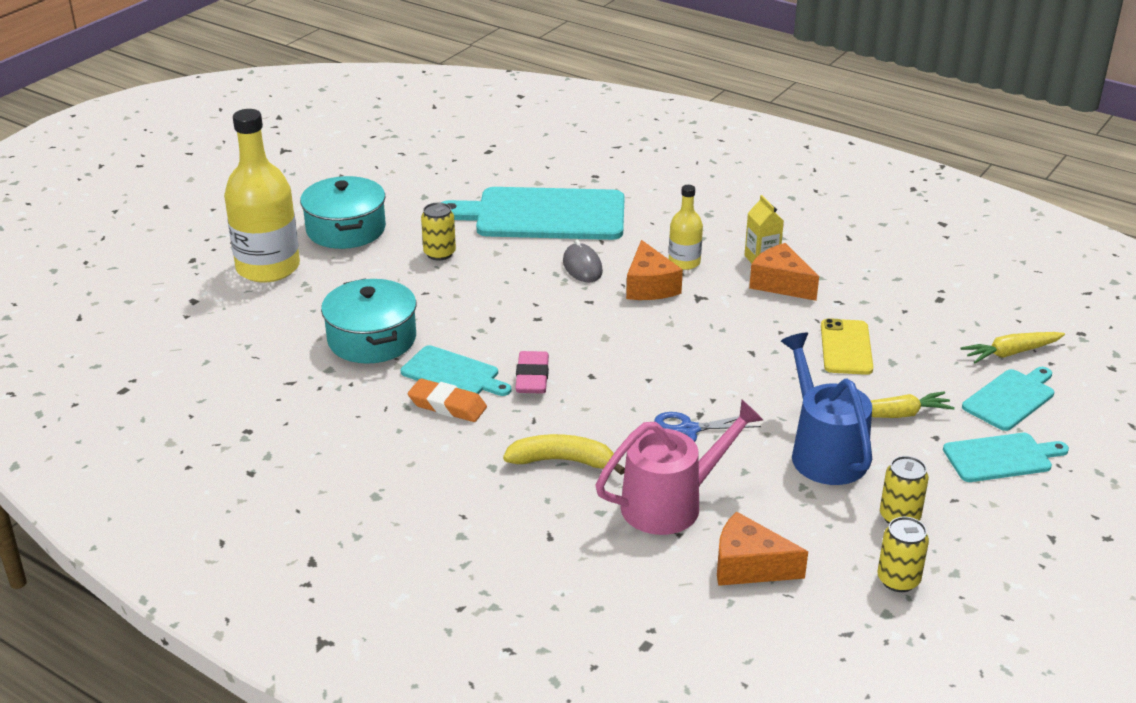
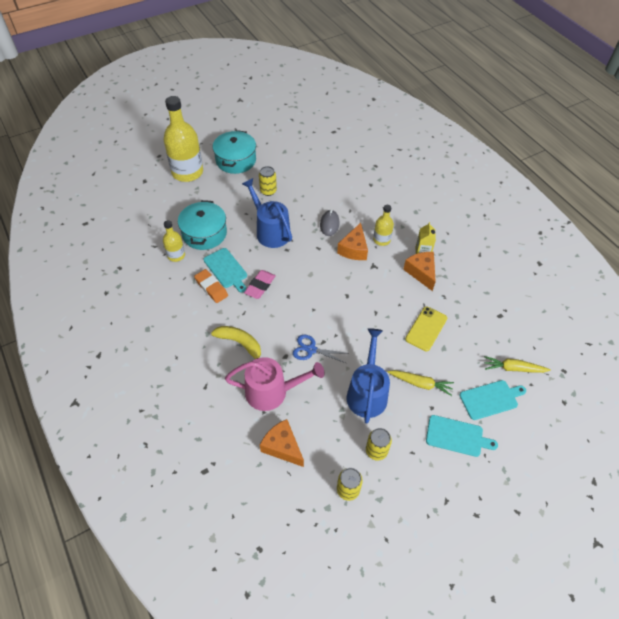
camera: 25 degrees right, 20 degrees up
(344, 382) = (176, 255): none -> yellow bottle
(489, 303) = (270, 231): none -> blue watering can
(543, 215) = (333, 183): turquoise cutting board -> none

